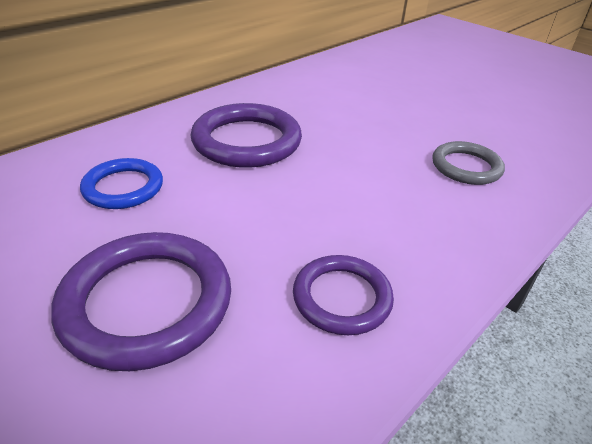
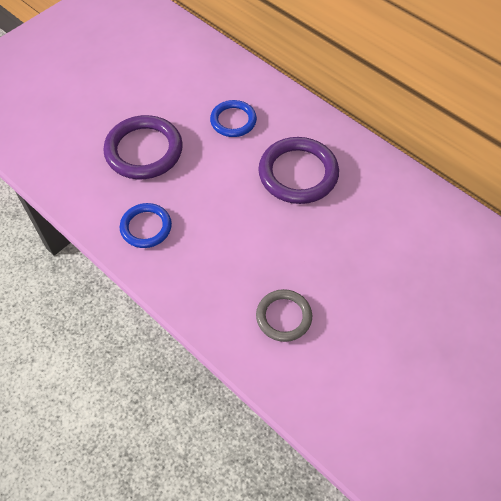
camera: 90 degrees right, 20 degrees up
(342, 298) = (146, 227): purple ring -> blue ring

